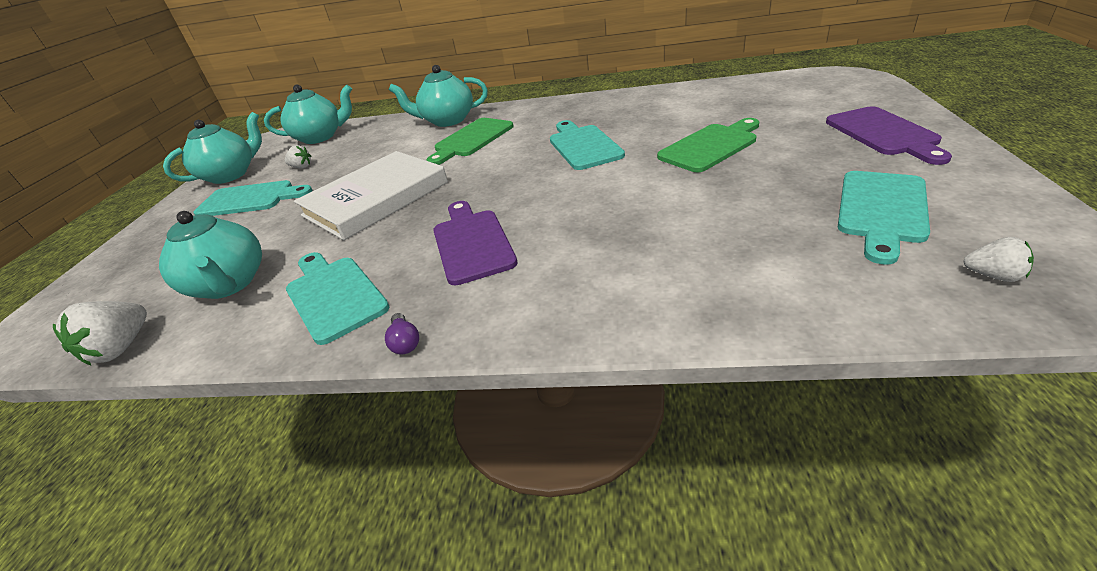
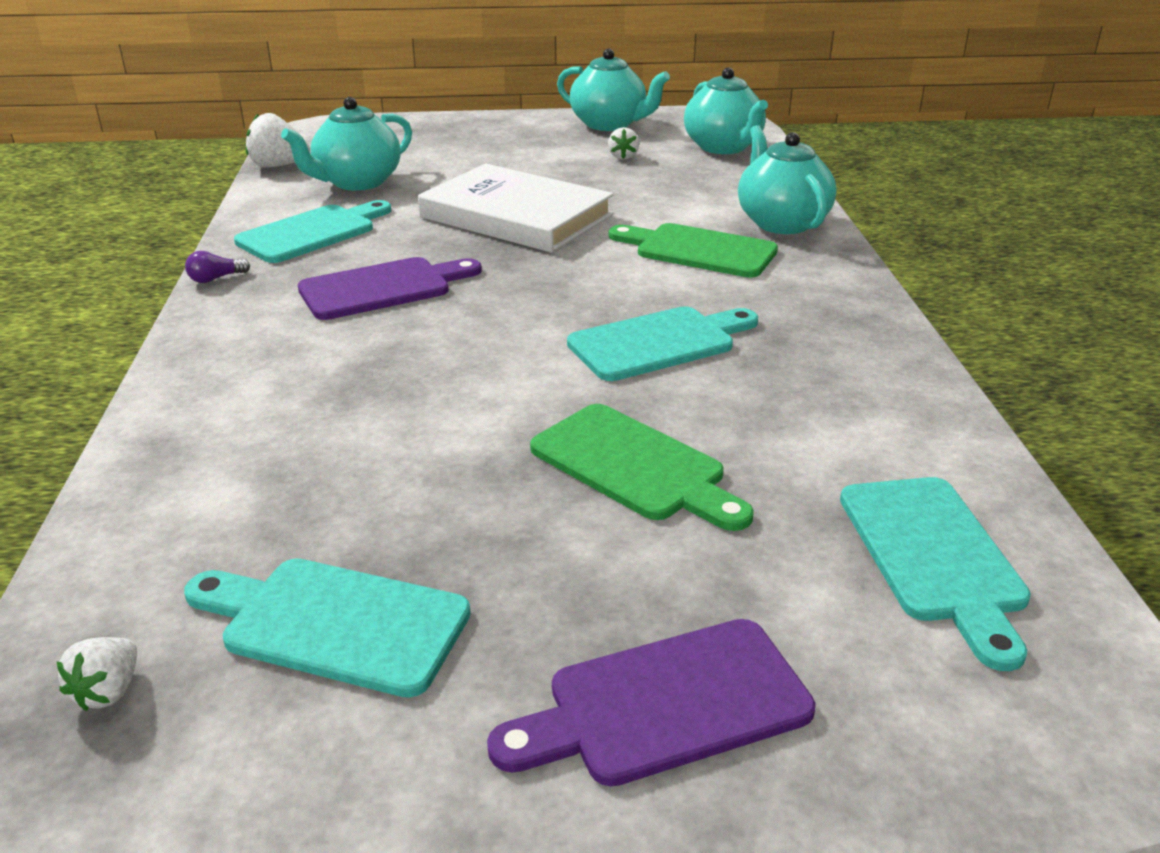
camera: 75 degrees right, 5 degrees down
(250, 199) = (538, 150): turquoise cutting board -> turquoise cutting board (933, 556)

